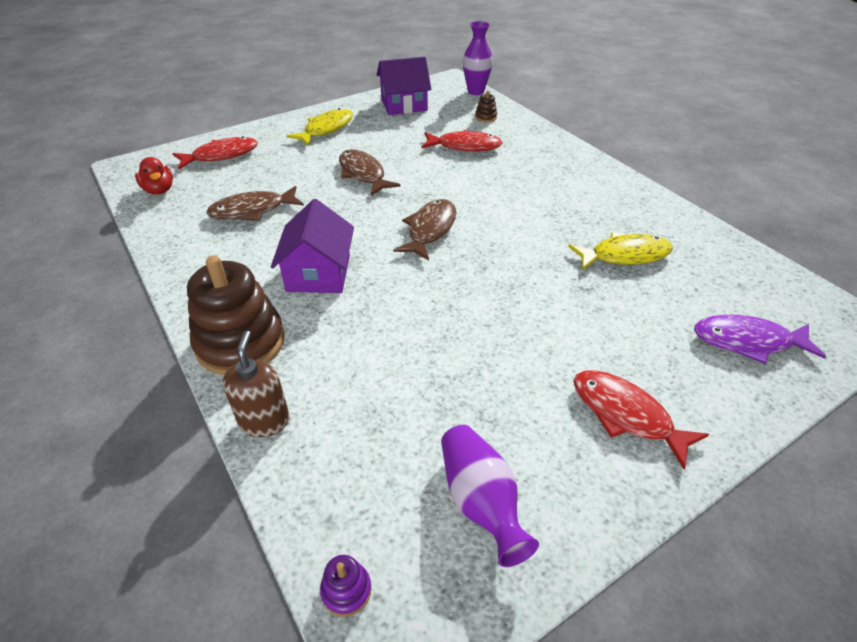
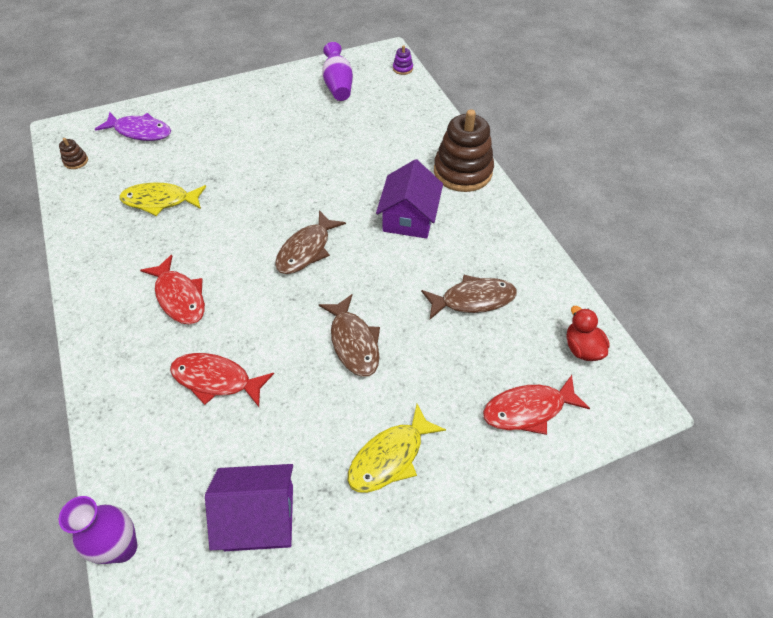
camera: 170 degrees left, 10 degrees up
(264, 421) = (442, 128): brown soap dispenser -> none
(486, 117) = (152, 452): brown stacking toy -> brown stacking toy (76, 161)
(626, 415) = (246, 107): red fish -> red fish (179, 297)

